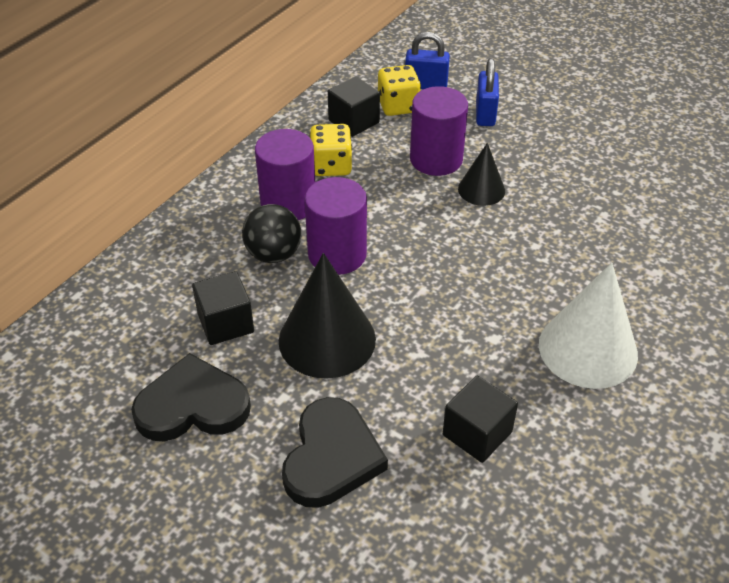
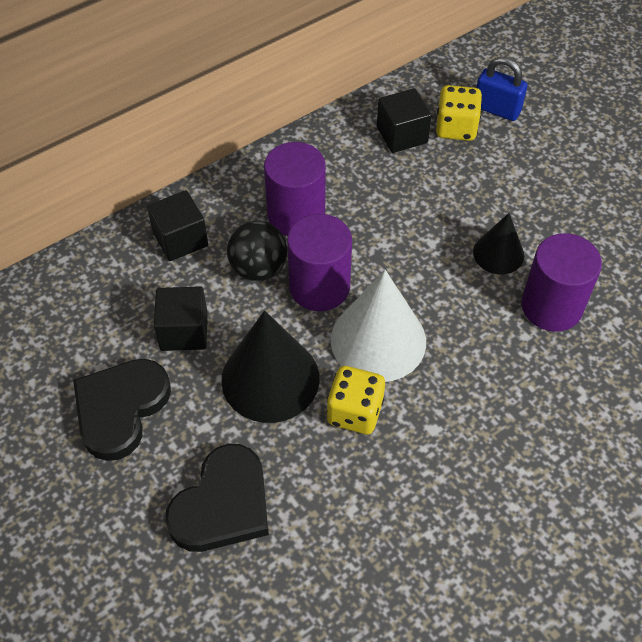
camera: 20 degrees right, 10 degrees up
(192, 405) = (120, 409): black heart -> black heart turned 75 degrees counterclockwise
(331, 166) = (356, 182): yellow dice -> yellow dice (355, 412)
(436, 159) = (467, 203): purple cylinder -> purple cylinder (551, 306)
(477, 433) = (369, 527): black cube -> black cube (180, 239)
(485, 114) = (544, 162): blue padlock -> none
(588, 349) = (523, 472): white cone -> white cone (378, 340)

